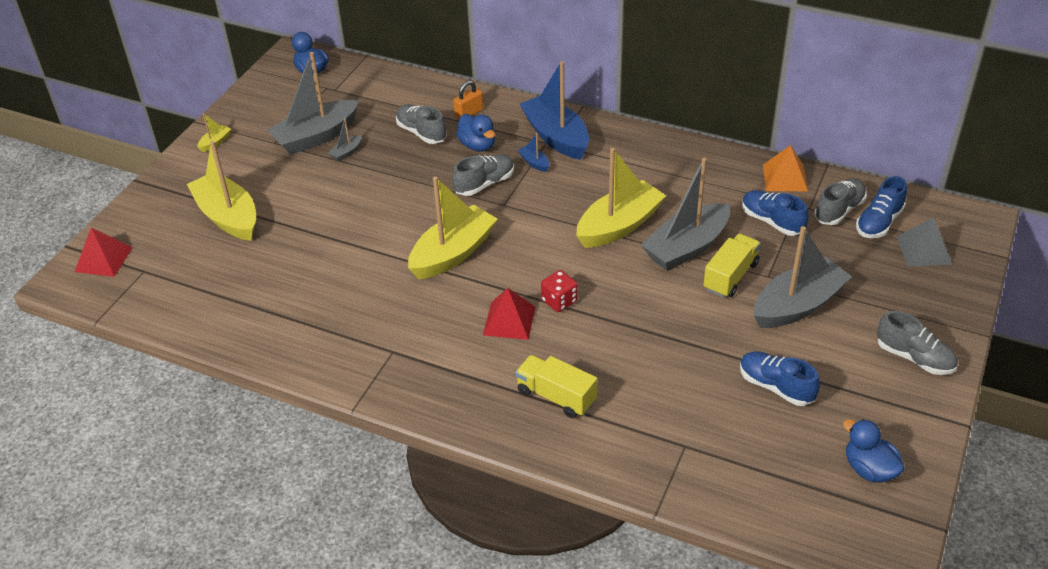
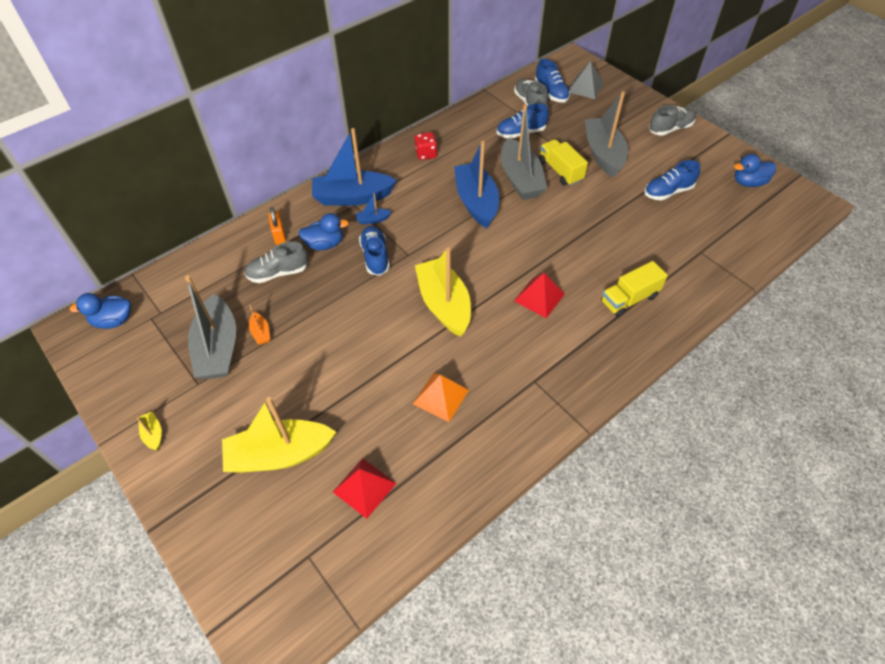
camera: 65 degrees left, 10 degrees up
(103, 259) = (262, 594): red pyramid -> red pyramid (364, 487)
(346, 153) = (261, 332): grey boat -> orange boat
(484, 184) = (375, 257): grey shoe -> blue shoe
(559, 301) = (534, 262): red dice -> red dice (426, 154)
(619, 226) = (476, 202): yellow boat -> blue boat
(785, 178) = (483, 110): orange pyramid -> orange pyramid (441, 396)

